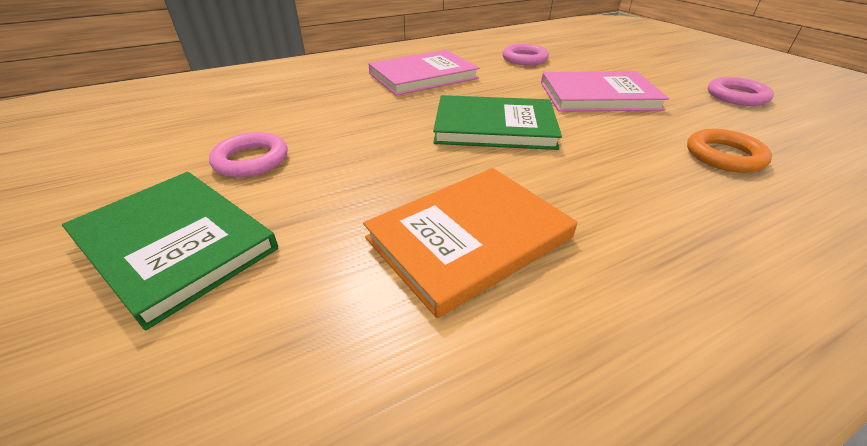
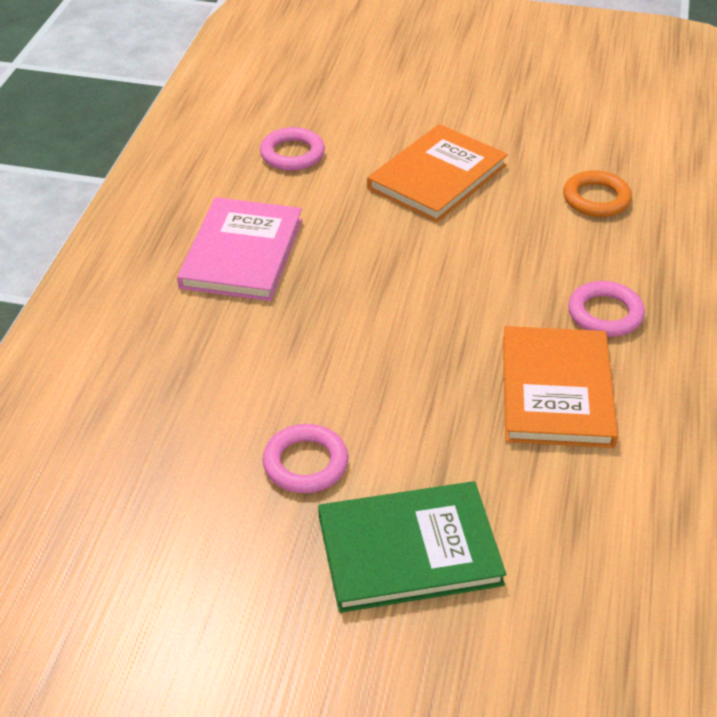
camera: 50 degrees left, 5 degrees up
(494, 127) = (419, 279): green book -> none
(598, 96) = (437, 177): pink book -> orange book
(736, 96) = (531, 107): pink ring -> pink ring (605, 314)

